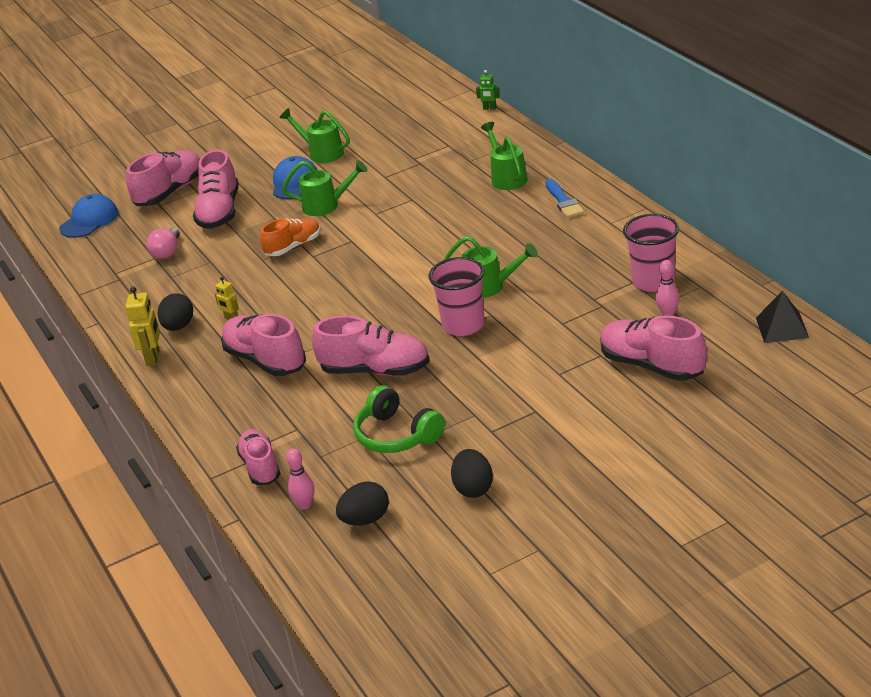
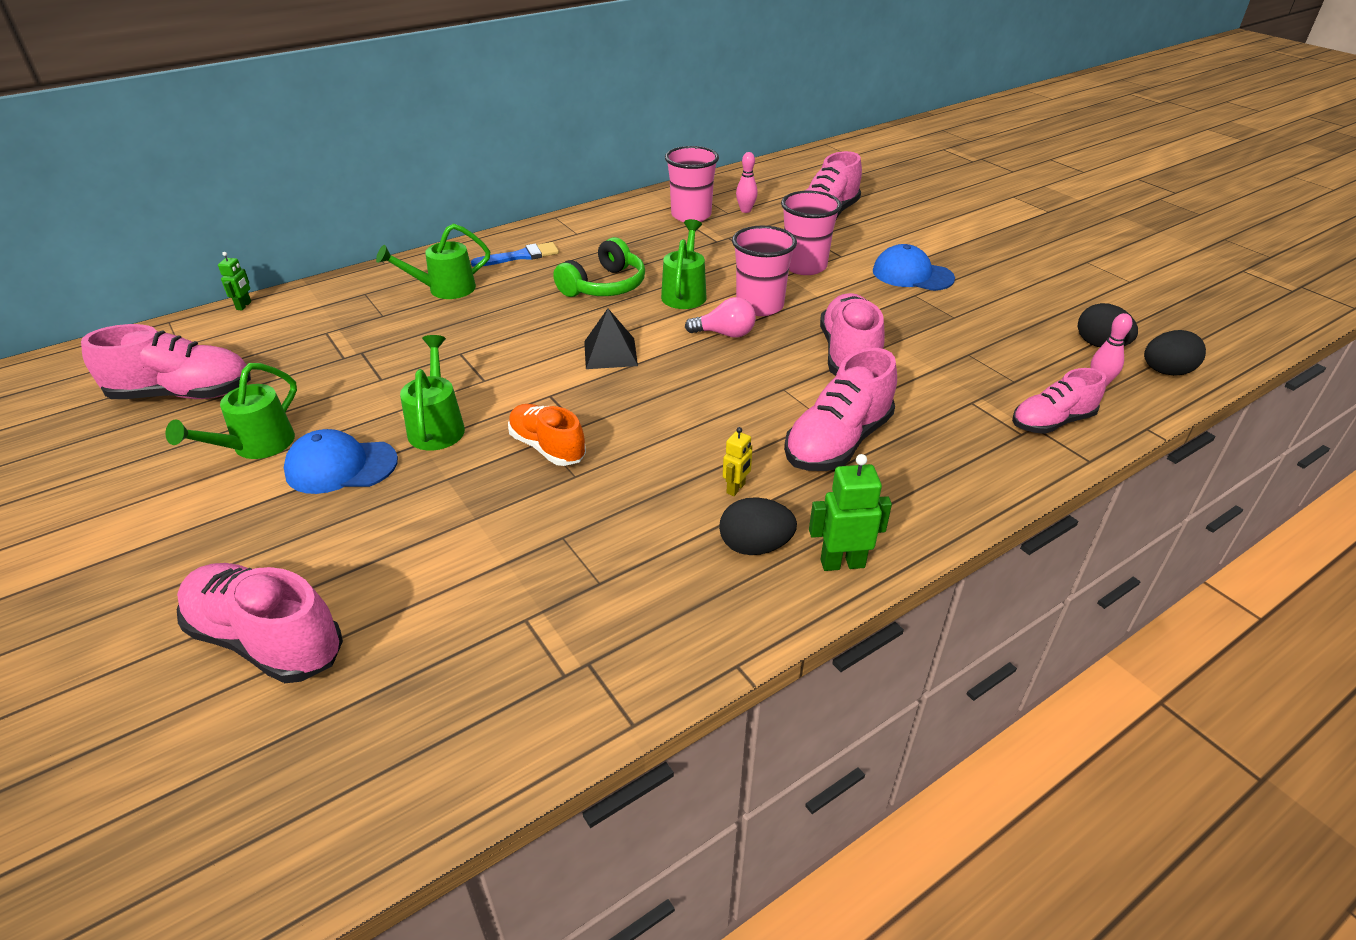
camera: 100 degrees left, 5 degrees up
(89, 220) = (314, 779): blue cap -> blue cap (912, 275)
(153, 358) = (842, 563): yellow robot -> green robot
(167, 252) = (511, 603): pink light bulb -> pink light bulb (725, 334)
(219, 212) = (393, 549): pink shoe -> pink shoe (183, 394)
(396, 435) = (961, 335): green headphones -> green headphones (604, 286)
(473, 488) = (1025, 291): black egg -> black egg (1166, 372)
(537, 350) = (804, 266): none -> pink cup
(782, 327) = (767, 172): black pyramid -> black pyramid (610, 353)

